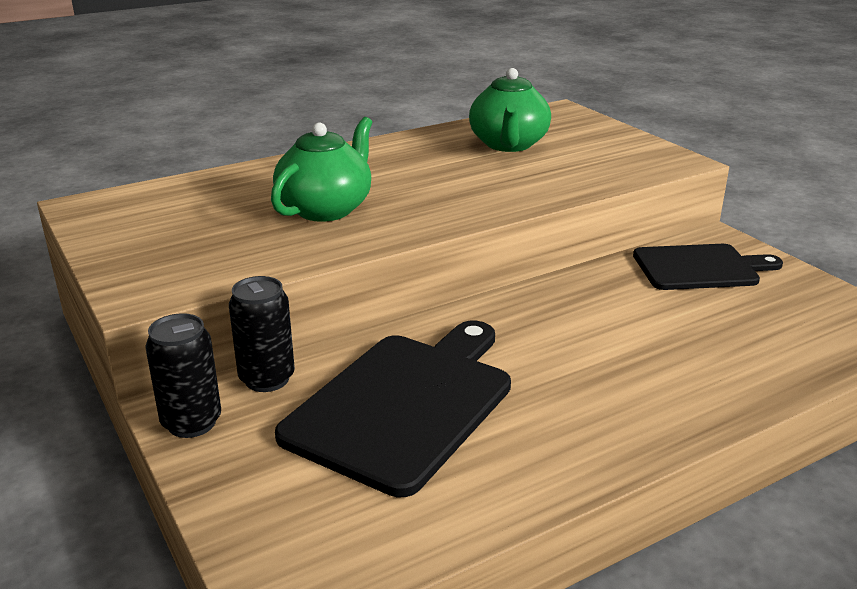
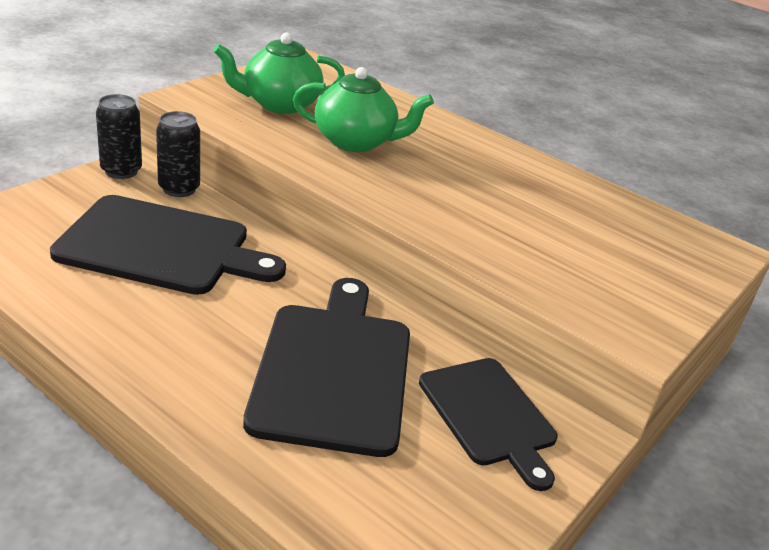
camera: 65 degrees right, 5 degrees up
(508, 145) = (579, 219): green teapot -> green teapot (279, 104)
(644, 326) = (334, 370): none -> black cutting board

